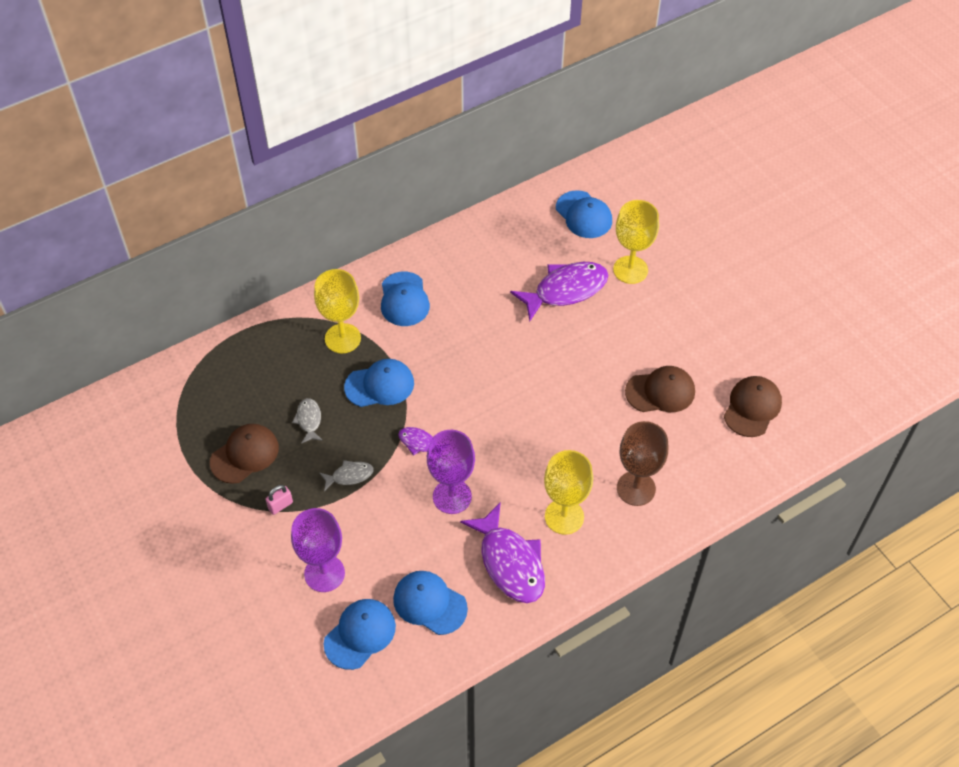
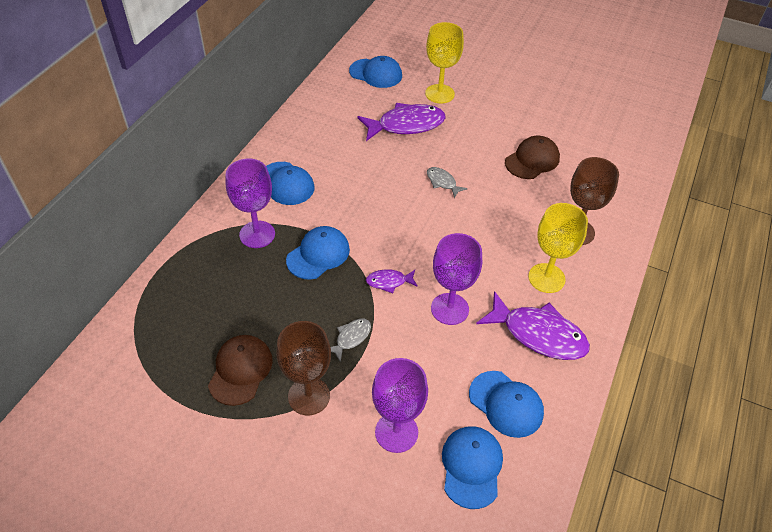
camera: 35 degrees left, 5 degrees down
(280, 505) = (309, 396): pink padlock -> brown goblet
(309, 420) = (278, 311): grey fish -> grey fish (442, 182)
(342, 338) = (257, 234): yellow goblet -> purple goblet
(429, 603) = (506, 404): blue cap -> blue cap turned 135 degrees counterclockwise
(565, 290) = (406, 125): purple fish -> purple fish turned 45 degrees clockwise
(752, 407) = (600, 142): brown cap -> none

